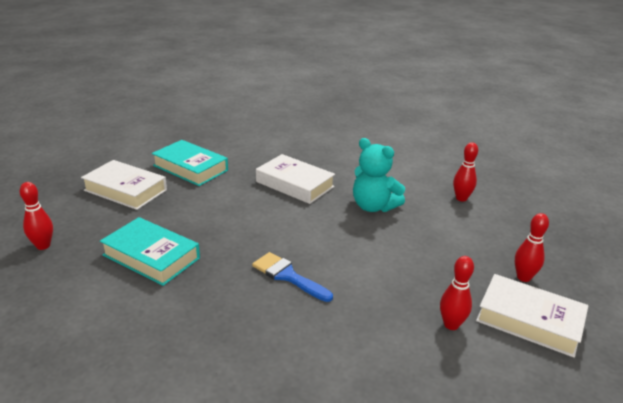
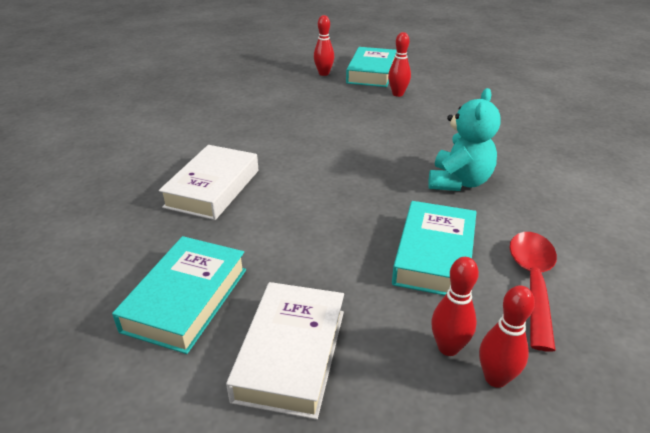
camera: 105 degrees left, 5 degrees up
(85, 292) = (532, 282): none -> red spoon
(288, 276) = (396, 161): blue brush -> none
(373, 206) = (247, 134): turquoise teddy bear -> turquoise teddy bear (459, 182)
(461, 198) = (212, 95): red bowling pin -> red bowling pin (448, 347)
(529, 320) = (371, 73): white book -> turquoise book

